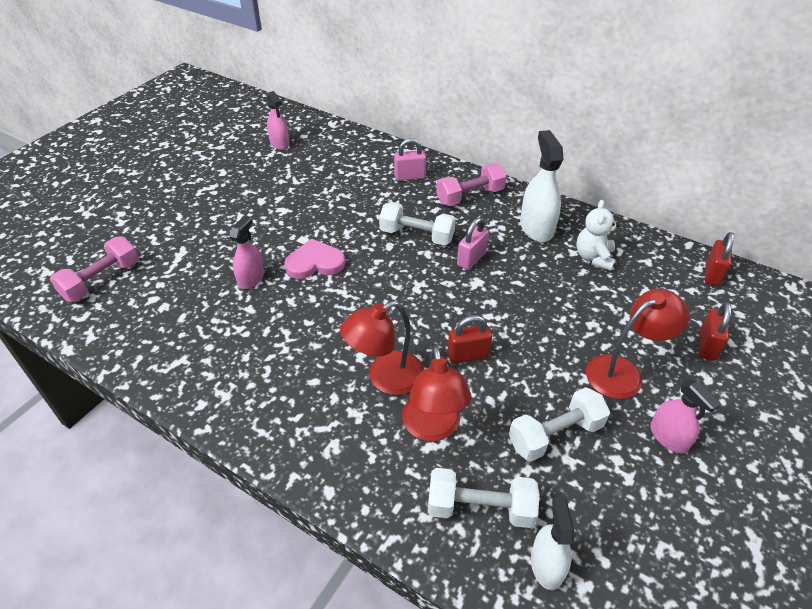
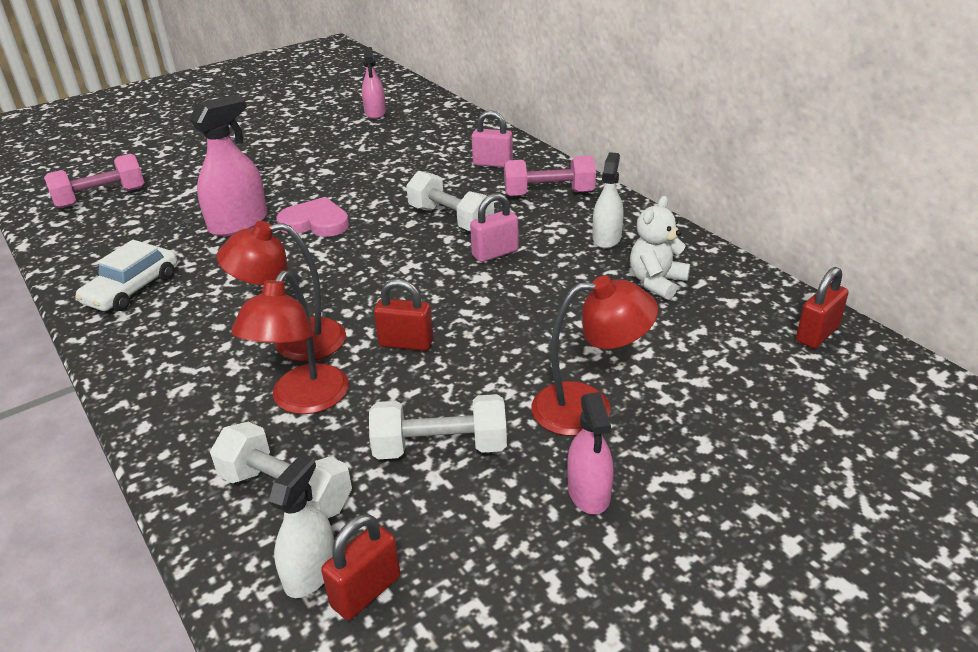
camera: 25 degrees right, 10 degrees down
(211, 366) = (132, 289): none -> white car
(251, 278) = (238, 223): pink spray bottle -> pink spray bottle, size x1.56
(536, 227) = (606, 238): white spray bottle -> white spray bottle, size x0.64
(707, 345) = (736, 409): red padlock -> red padlock (366, 591)

